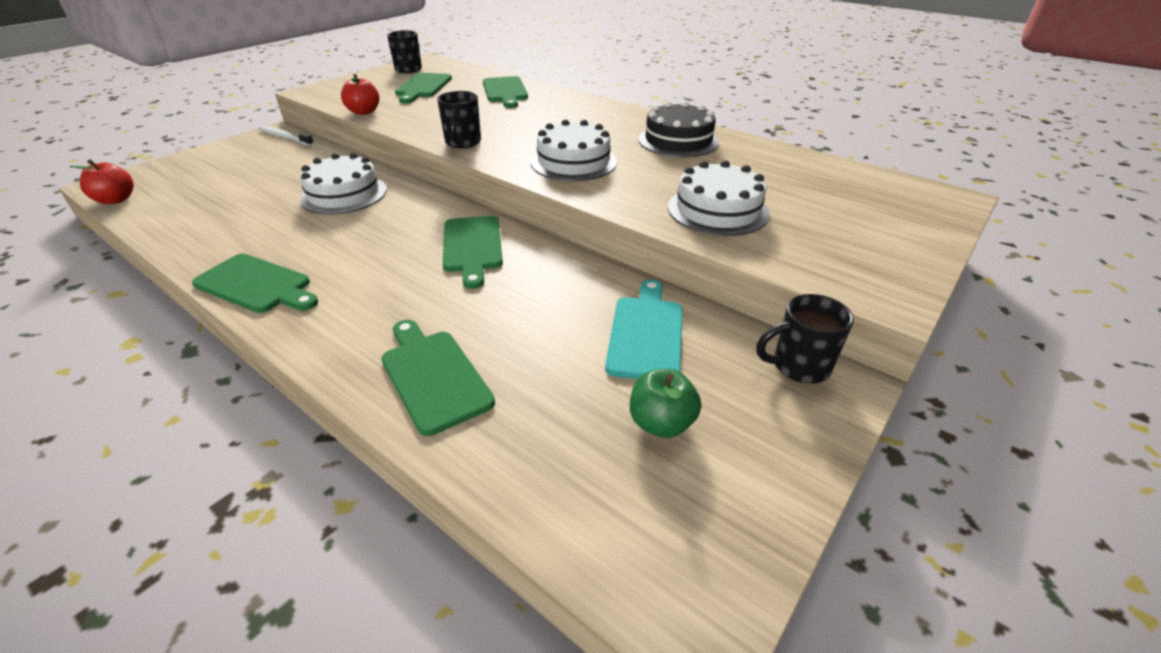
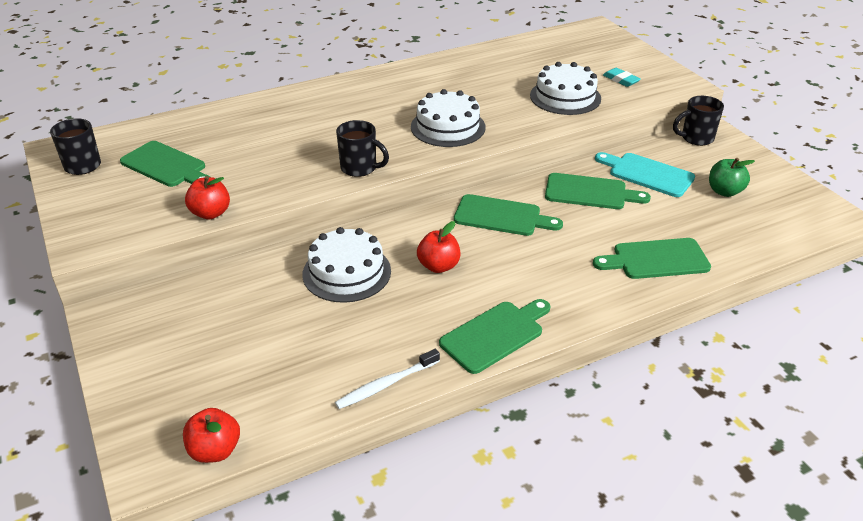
camera: 65 degrees left, 0 degrees up
(285, 137) = (135, 304): white toothbrush -> white toothbrush (386, 384)
(367, 232) = (438, 266): none -> red apple
(505, 91) = (240, 122): green cutting board -> green cutting board (590, 192)
(678, 140) = (444, 76): black cake -> none
(798, 366) = (696, 138): black mug -> black mug turned 60 degrees clockwise
(820, 240) = (621, 80): none -> turquoise eraser

